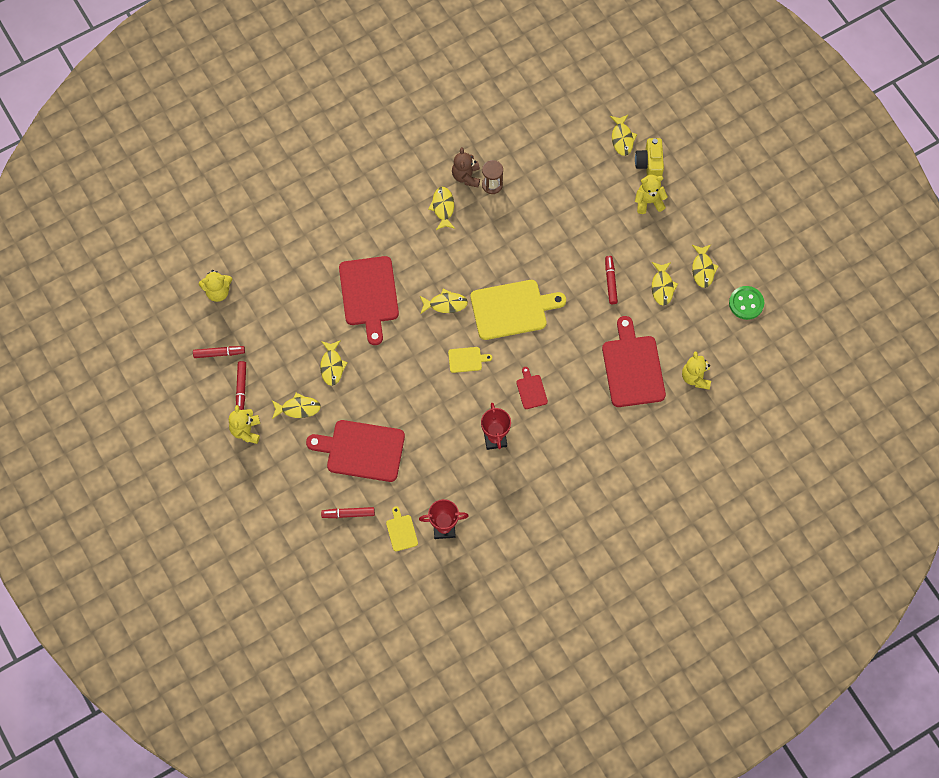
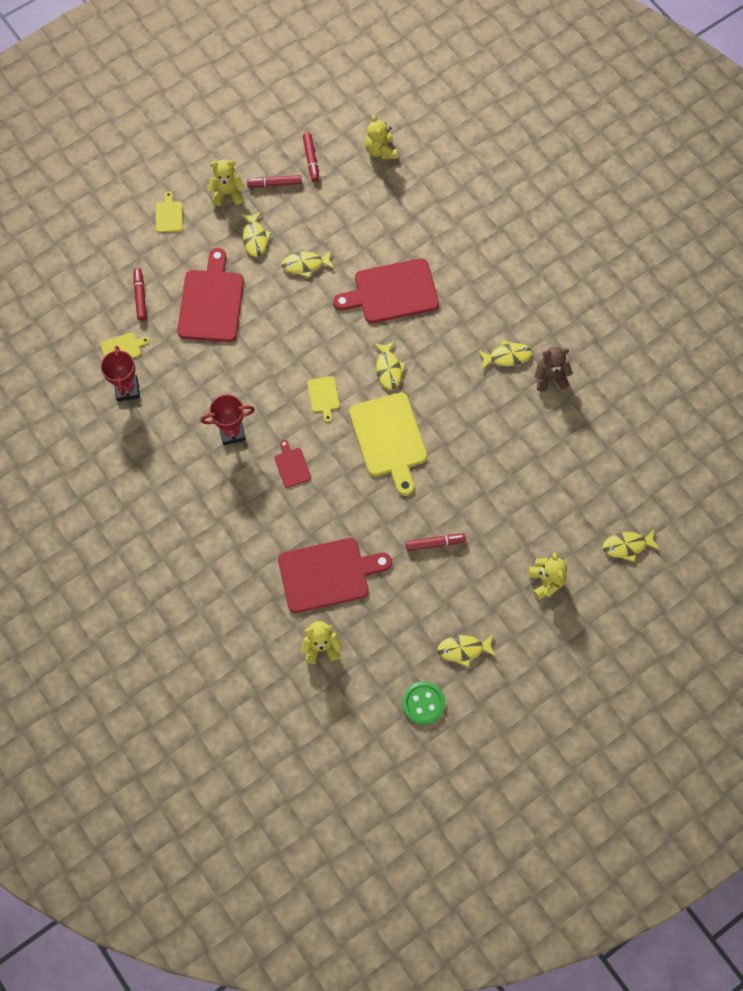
camera: 85 degrees right, 0 degrees up
(263, 485) = (169, 215): none -> yellow cutting board
(492, 185) = (543, 405): brown hourglass -> none
(531, 390) = (292, 466): red cutting board -> red cutting board turned 90 degrees counterclockwise
(649, 164) = (596, 579): yellow camera -> none
(662, 286) = (435, 603): yellow fish -> none

